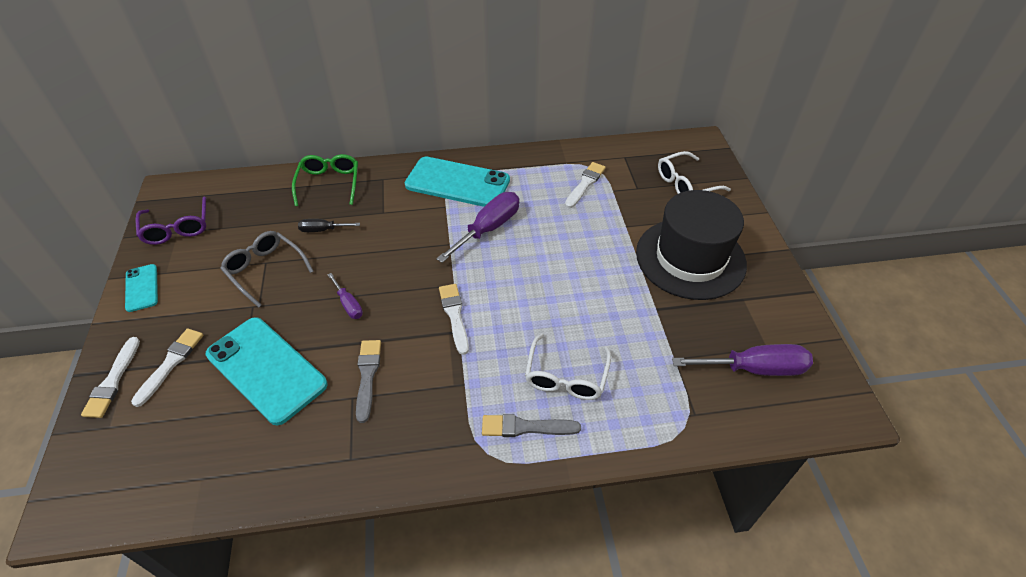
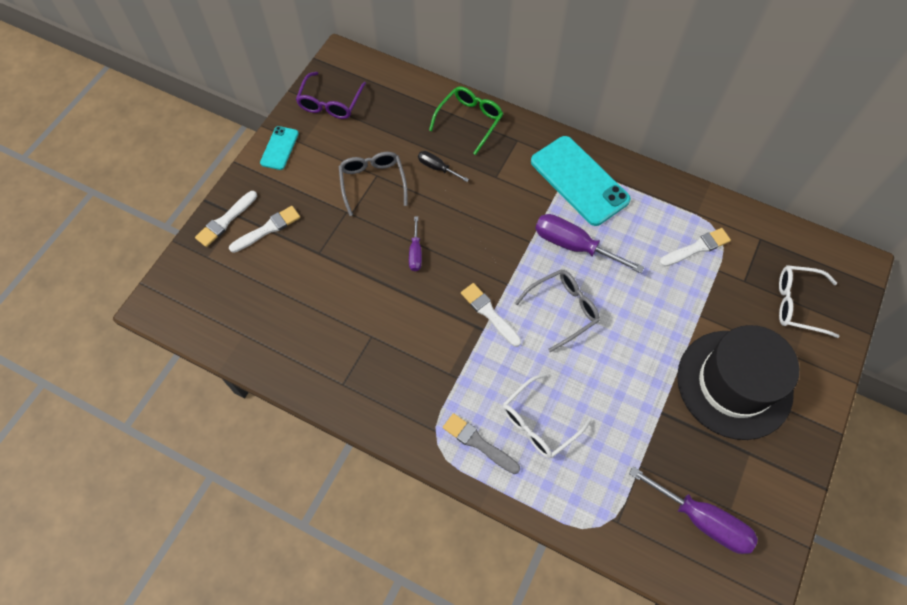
camera: 35 degrees right, 15 degrees up
(266, 369) = (327, 274): turquoise phone -> none
(367, 376) = (392, 325): grey brush -> none
(454, 315) = (489, 313): white brush -> white brush turned 60 degrees counterclockwise
(488, 228) = (573, 245): purple screwdriver -> purple screwdriver turned 135 degrees counterclockwise
(517, 278) = (563, 309): none -> grey glasses

